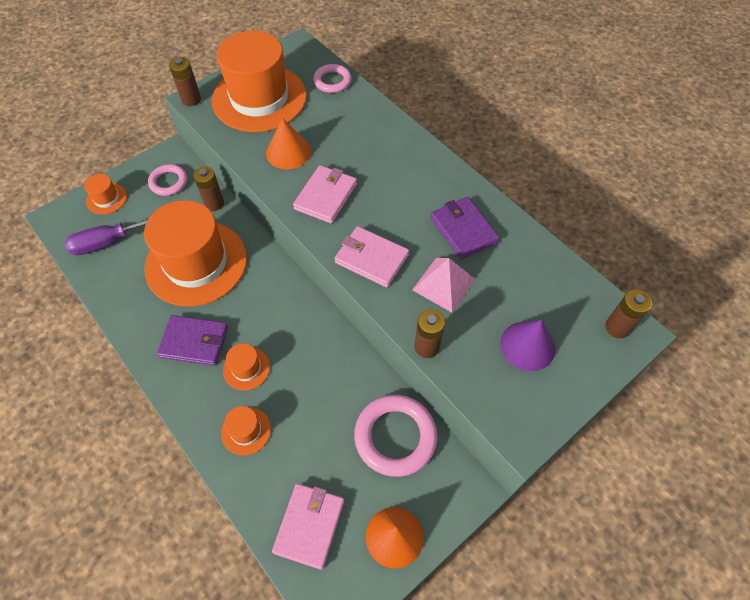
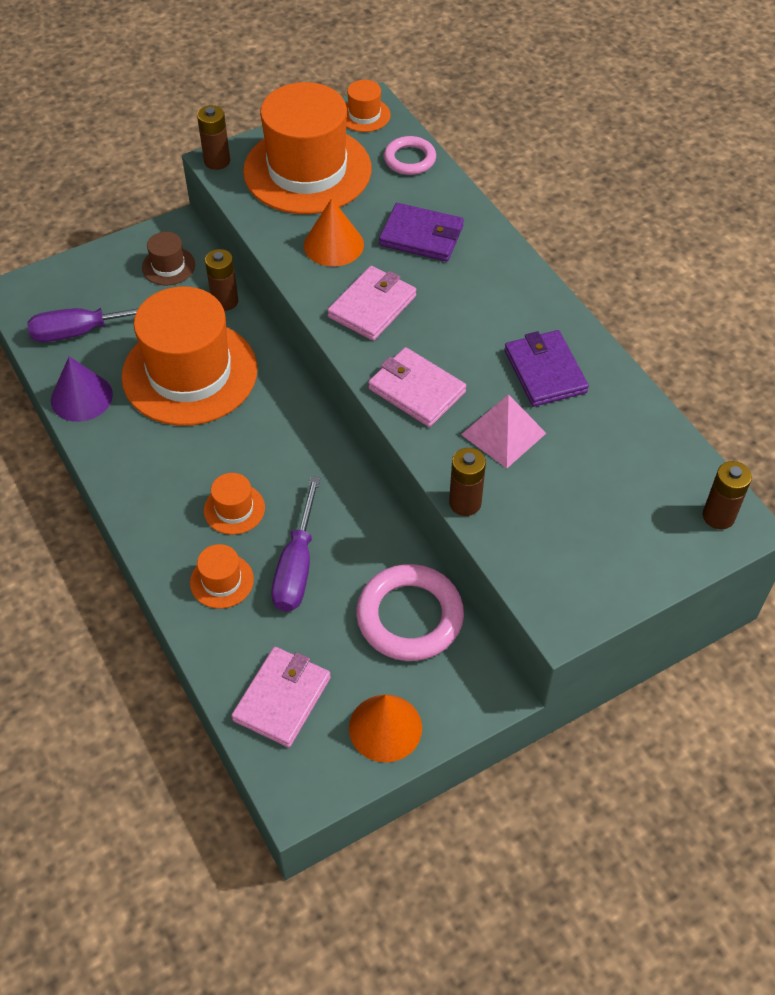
camera: 10 degrees right, 5 degrees down
(106, 199) = (84, 277): orange hat -> orange hat (364, 115)
(168, 182) = (168, 266): pink ring -> brown hat
(194, 342) = (173, 468): purple wallet -> purple wallet (421, 236)
(302, 408) = (297, 566): none -> purple screwdriver
(527, 345) = (595, 520): purple cone -> purple cone (81, 397)

